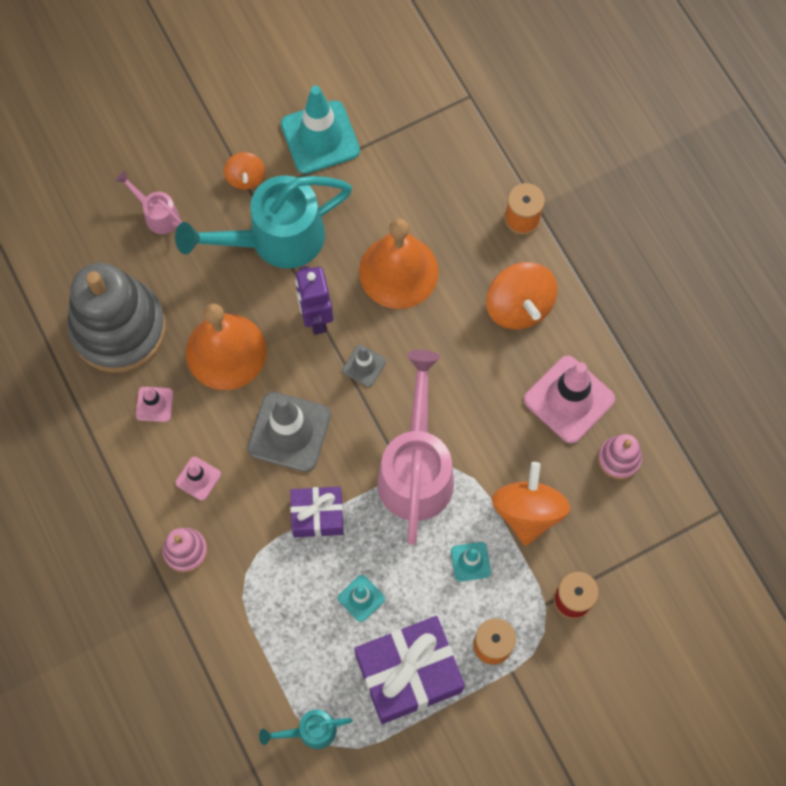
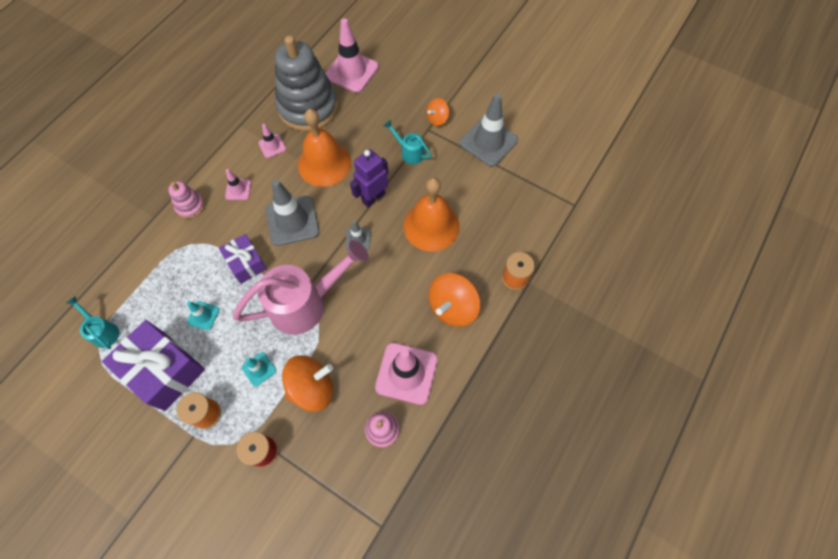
camera: 60 degrees right, 5 degrees down
(94, 242) = (352, 71): none -> pink traffic cone
(157, 215) = (386, 90): pink watering can -> none
(275, 239) = (409, 152): turquoise watering can -> turquoise watering can, size x0.47
(320, 137) = (488, 142): turquoise traffic cone -> grey traffic cone

